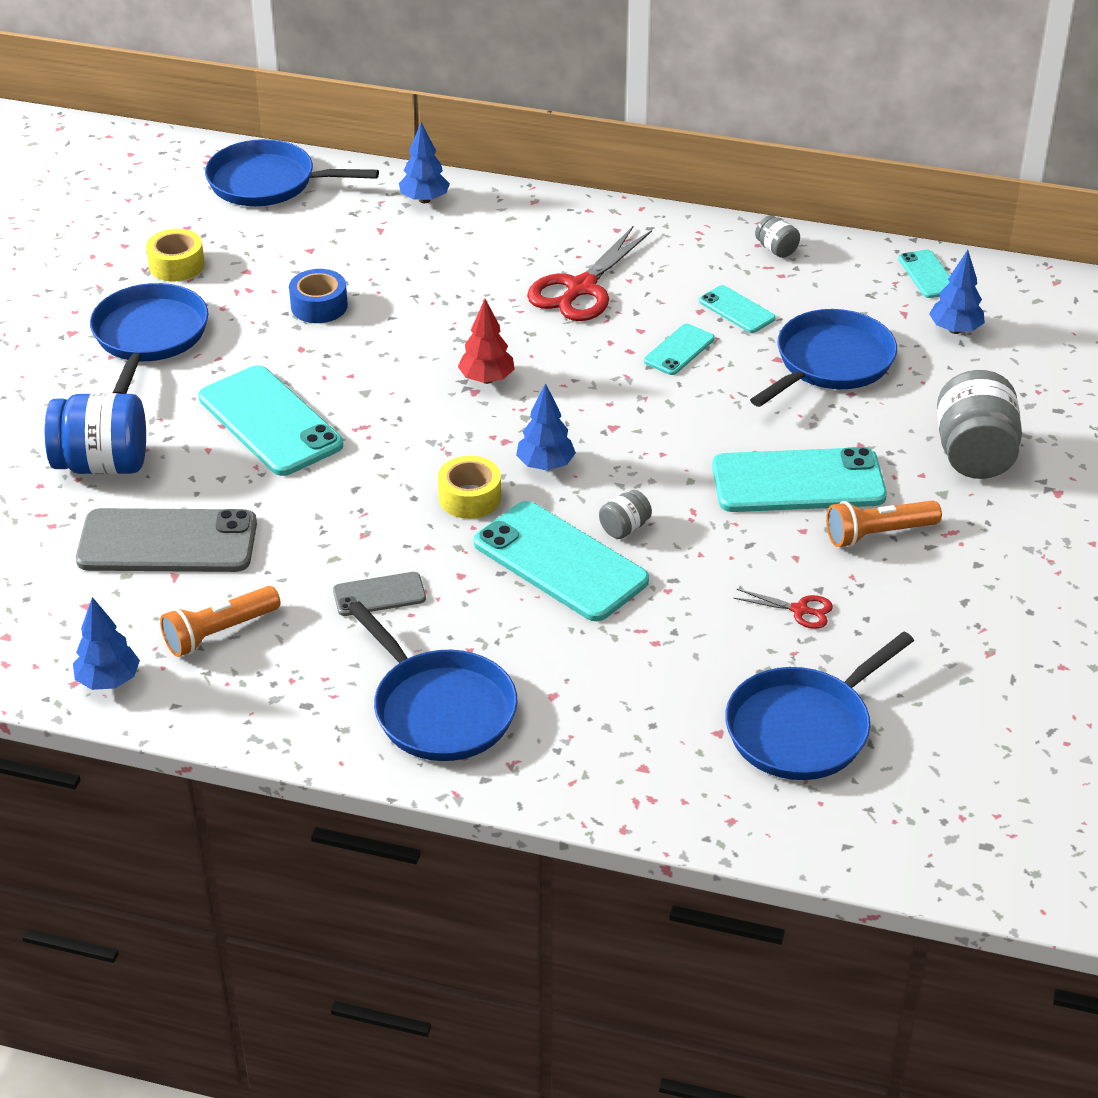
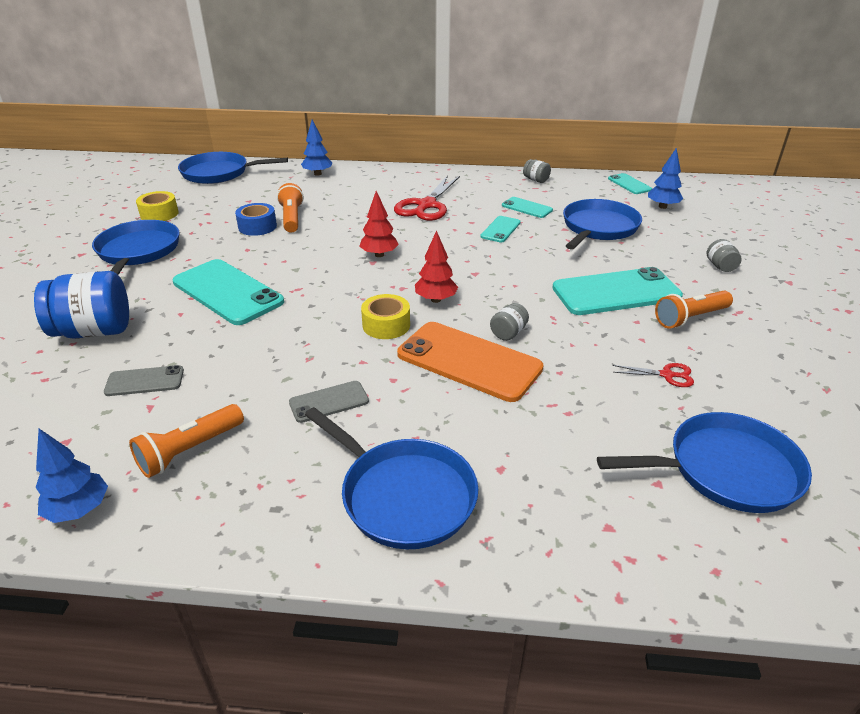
camera: 10 degrees left, 5 degrees down
(167, 542) = (145, 381): grey phone -> grey phone, size x0.50
(371, 294) = (291, 218): none -> orange flashlight
(545, 465) = (436, 299): blue tree -> red tree
(560, 562) = (469, 361): turquoise phone -> orange phone
(803, 728) = (726, 470): blue pan -> blue pan turned 135 degrees counterclockwise
(974, 455) = (720, 266): grey jar -> grey jar, size x0.47

